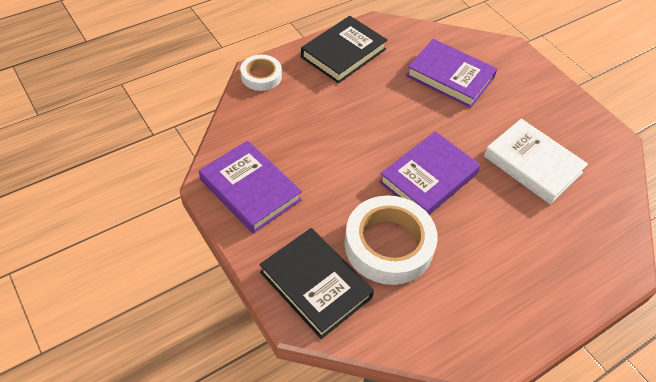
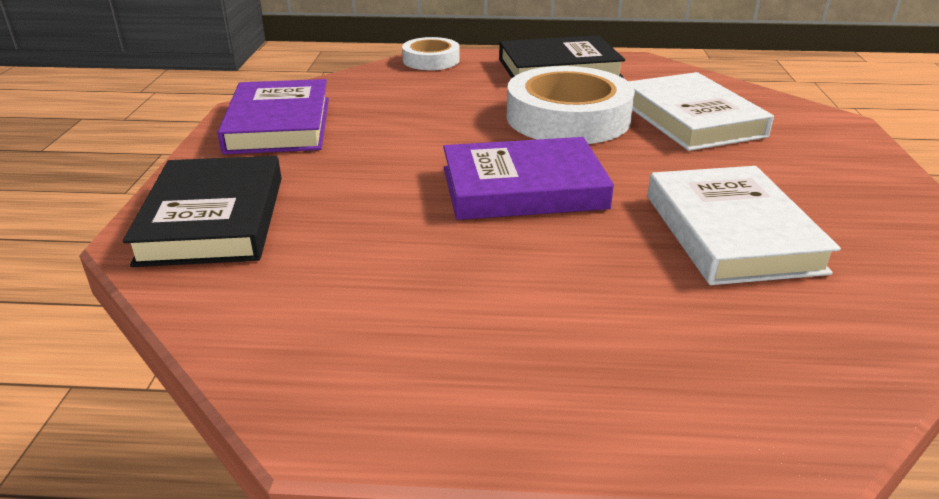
camera: 40 degrees right, 20 degrees down
(388, 245) = (366, 224): white tape -> white tape (568, 118)
(450, 77) = (691, 119): purple book -> white book

